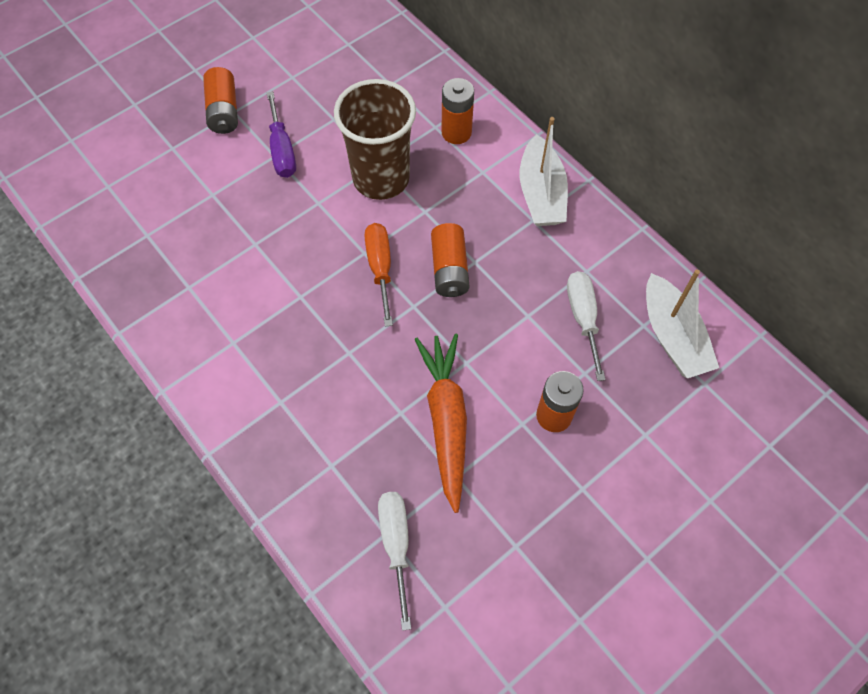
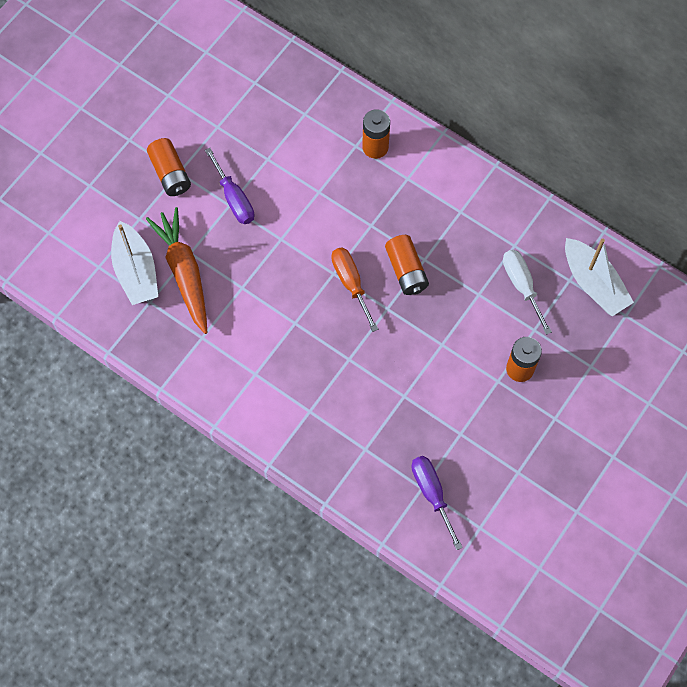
camera: 15 degrees left, 5 degrees up
(381, 178) = (326, 204): brown cup -> none
(396, 544) = (432, 494): white screwdriver -> purple screwdriver
(446, 420) = (440, 393): orange carrot -> orange carrot (184, 273)
(541, 194) = (460, 187): white boat -> white boat (136, 271)

